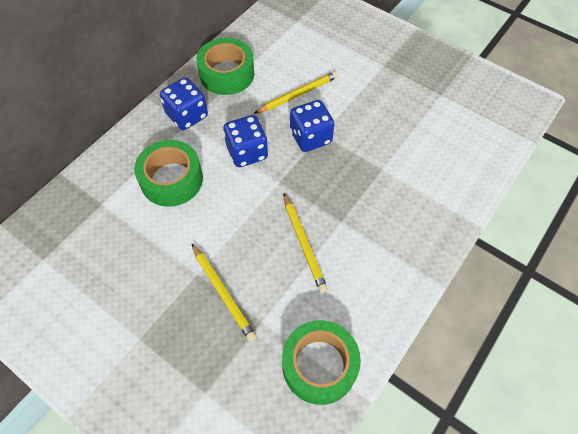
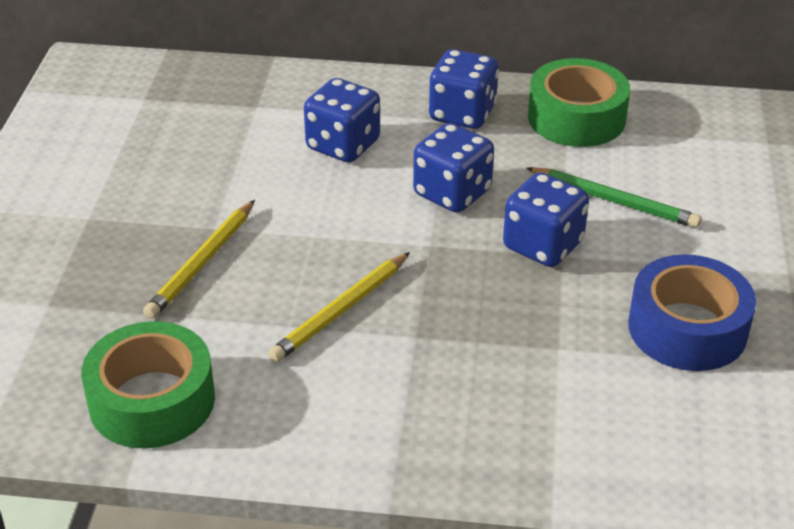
camera: 60 degrees right, 20 degrees down
(171, 179) = (343, 145): green tape -> blue dice
(298, 94) = (614, 201): yellow pencil -> green pencil
(397, 117) = (687, 328): none -> blue tape

